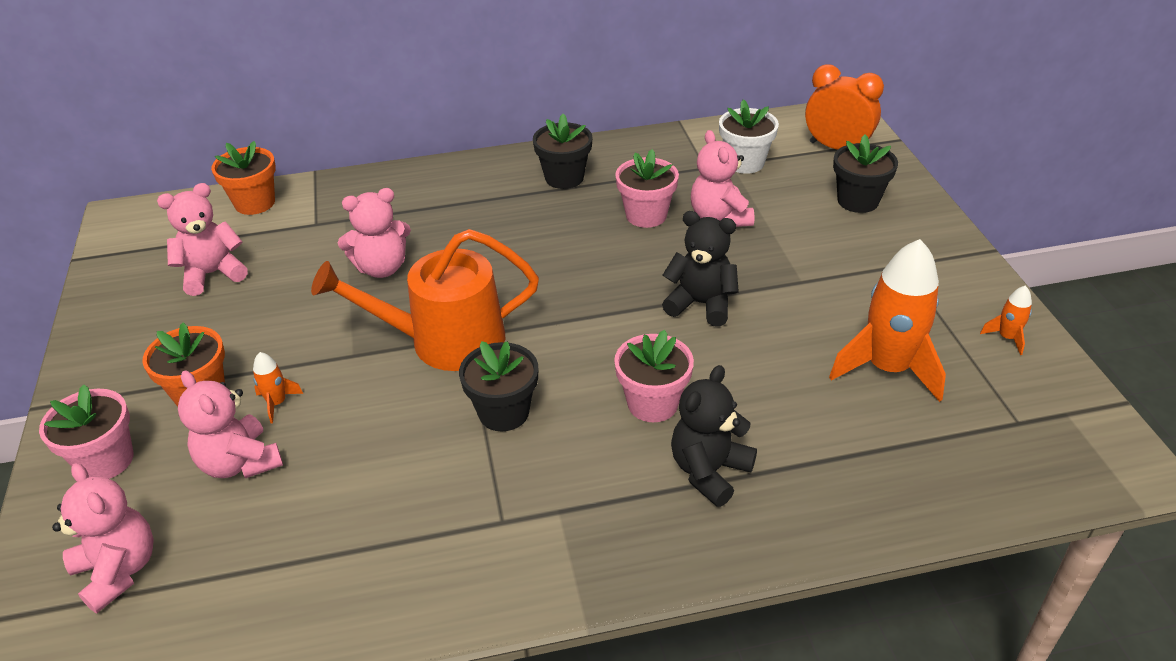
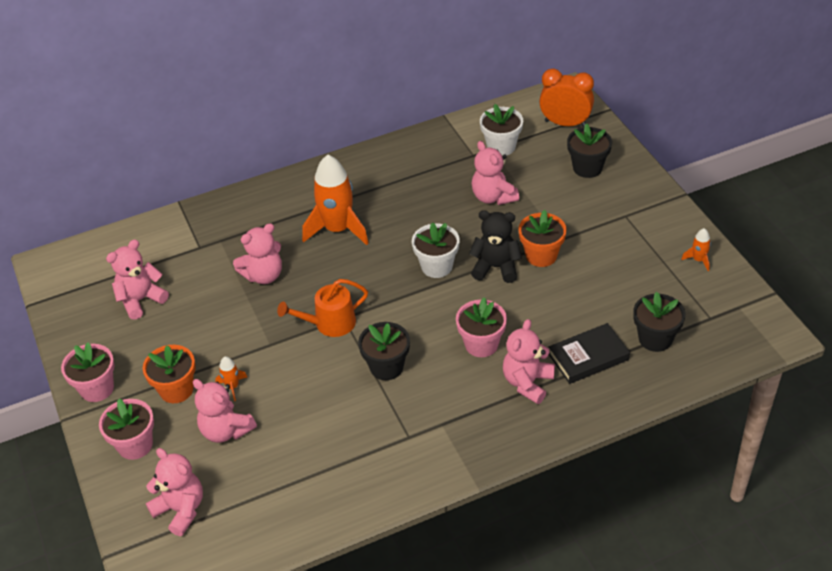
camera: 10 degrees left, 5 degrees up
(255, 203) = (145, 237): orange flower pot -> orange flower pot (541, 255)
(445, 341) = (330, 323): orange watering can -> orange watering can, size x0.63
(564, 178) = (372, 179): black flower pot -> black flower pot (655, 338)
(618, 290) = (436, 266): none -> white flower pot
(646, 215) = (440, 203): pink flower pot -> pink flower pot (97, 388)
(709, 471) = (527, 383): black teddy bear -> pink teddy bear
(813, 448) = (588, 357): none -> black book
(887, 368) = (626, 294): orange rocket -> orange rocket (338, 229)

